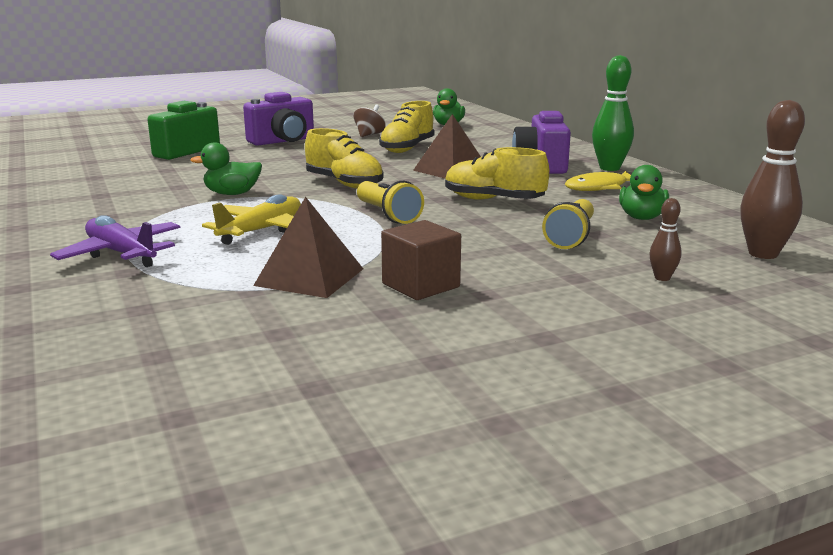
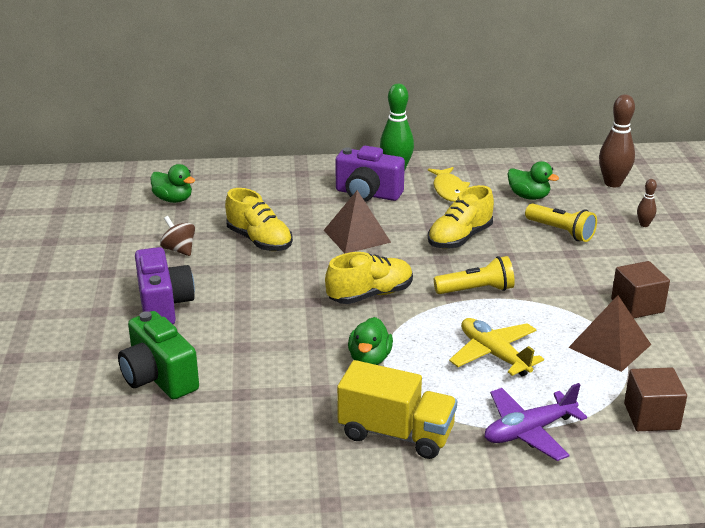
camera: 70 degrees left, 10 degrees up
(115, 212) = (396, 433): none -> yellow truck
(158, 306) = (651, 416): none -> brown cube

